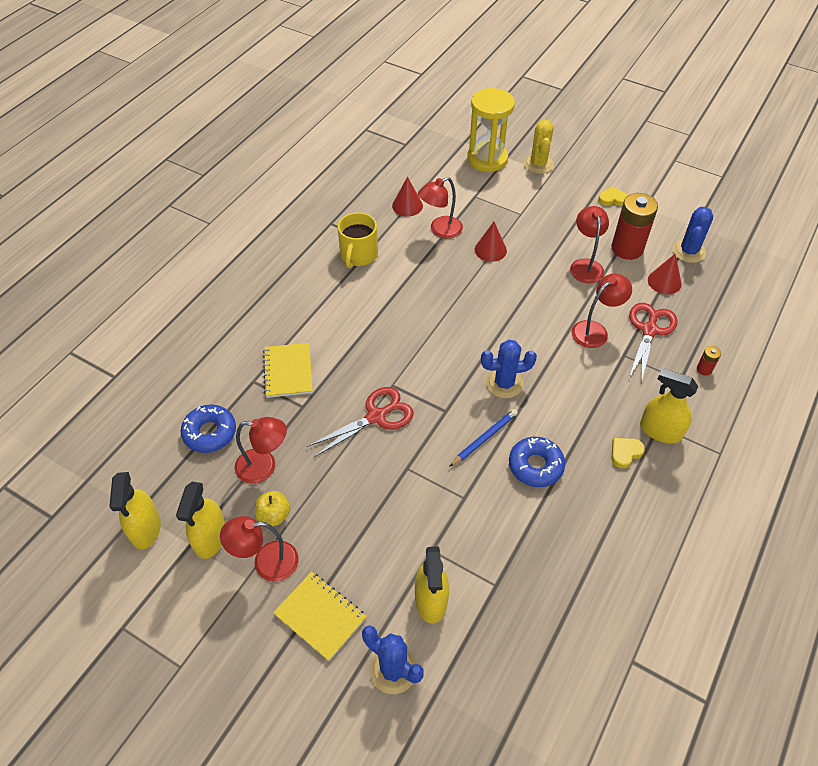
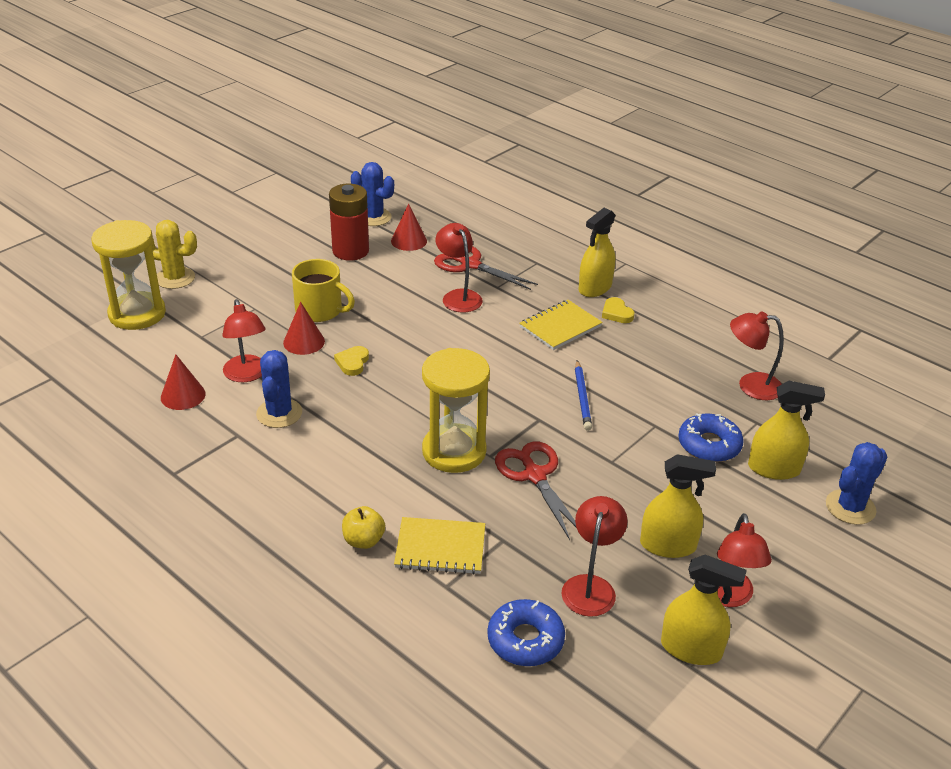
camera: 80 degrees left, 15 degrees down
(145, 529) = (672, 720): yellow spray bottle -> yellow spray bottle (668, 545)
(274, 515) = (663, 583): yellow apple -> yellow apple (363, 540)
(320, 616) = (794, 556): yellow notebook -> yellow notebook (560, 327)
(358, 255) = (254, 454): yellow mug -> yellow mug (320, 310)
(390, 362) = (454, 451): none -> yellow hourglass
(484, 438) = (582, 398): blue pencil -> blue pencil turned 150 degrees counterclockwise
(504, 383) = (512, 370): blue cactus -> blue cactus (279, 413)
(535, 466) = (623, 370): blue donut -> blue donut (709, 445)
(585, 265) = (362, 282): red lamp -> red lamp (750, 385)
(612, 199) = (269, 242): yellow heart -> yellow heart (352, 363)
(704, 369) = (529, 247): red battery -> none

